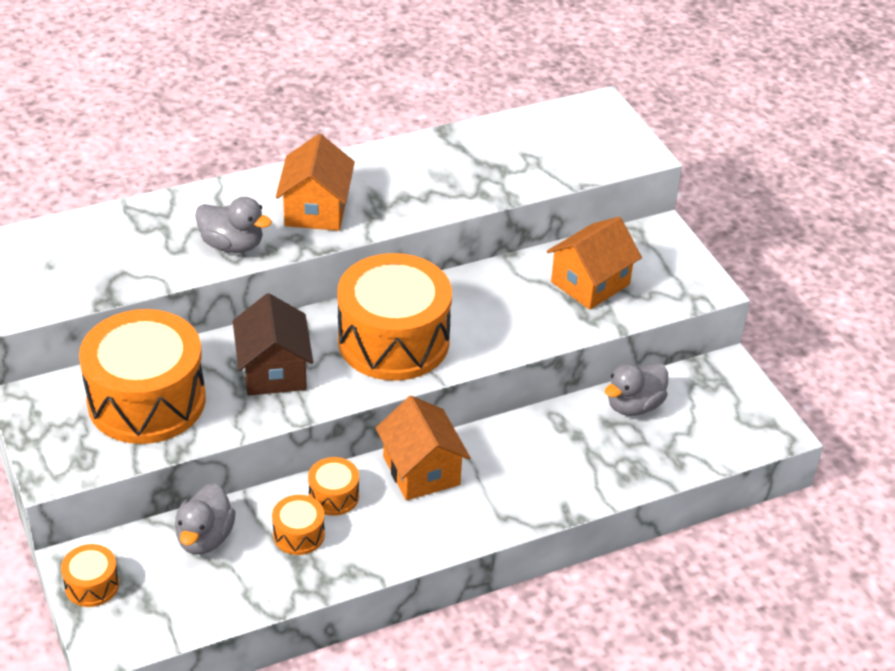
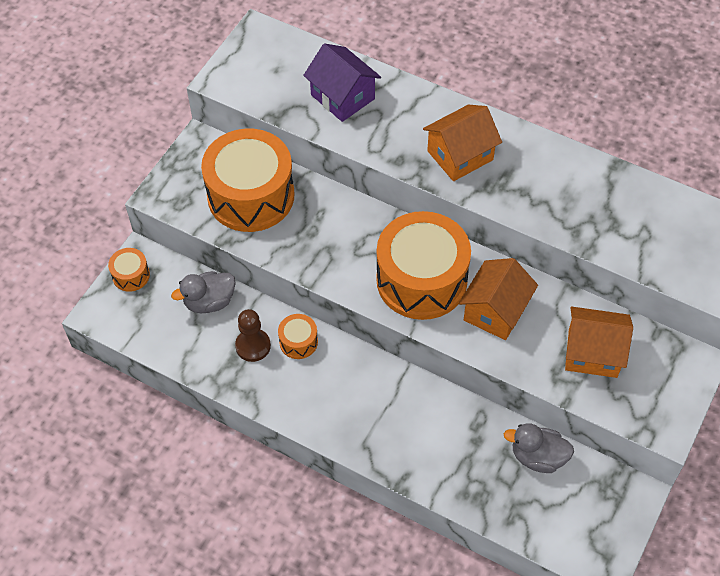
camera: 55 degrees right, 15 degrees up
(147, 241) = (342, 97): none -> purple house
(232, 245) = (382, 139): grey duck -> none
(274, 371) = (334, 238): brown house -> none
(299, 534) = (253, 346): orange drum -> brown pawn
(421, 470) = (361, 373): orange house -> orange house (495, 311)

